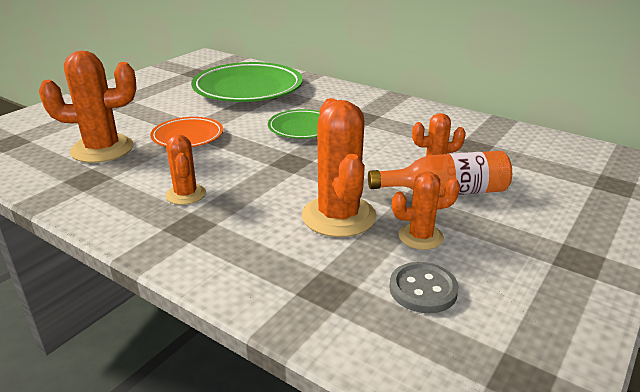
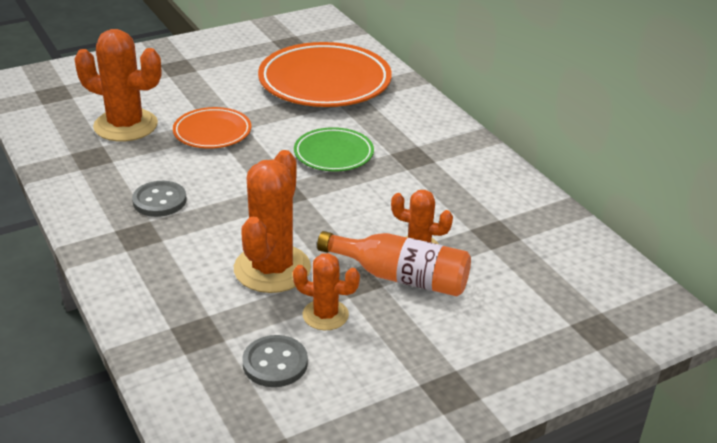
camera: 25 degrees right, 5 degrees up
(186, 194) = (159, 201): orange cactus -> grey button
(248, 89) = (325, 82): green plate -> orange plate

